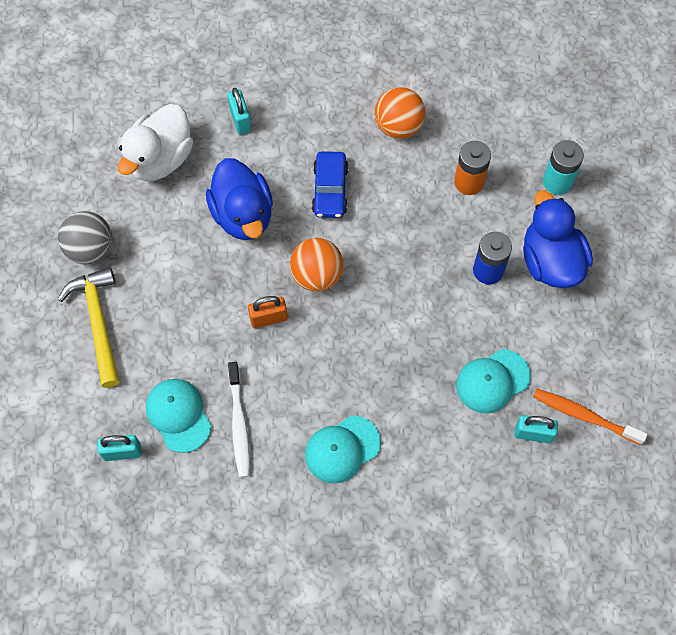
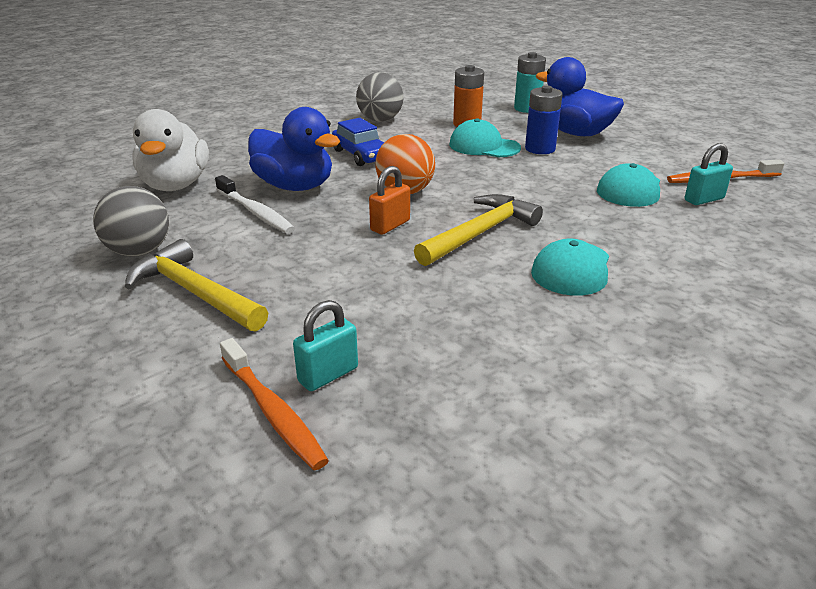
camera: 35 degrees left, 35 degrees down
(78, 462) = (272, 411): none -> orange toothbrush
(178, 415) = (368, 317): turquoise cap -> turquoise cap (484, 146)
(239, 423) = (445, 295): white toothbrush -> white toothbrush (255, 212)
(240, 120) = (239, 150): turquoise padlock -> none
(321, 368) = (480, 233): none -> yellow hammer
(398, 126) = (380, 120): orange ball -> grey ball

